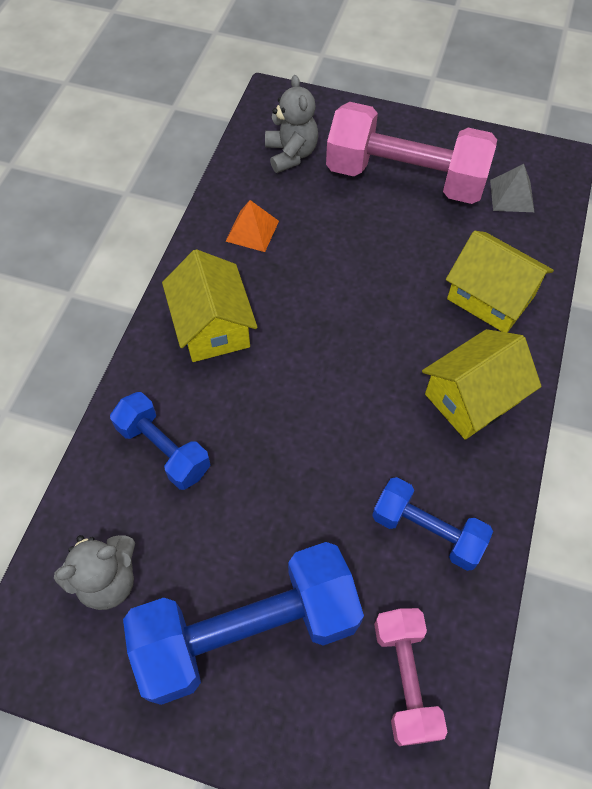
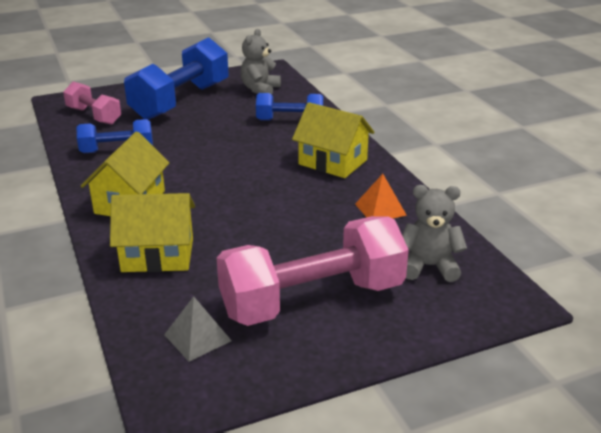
camera: 140 degrees right, 30 degrees down
(291, 154) = (429, 266): grey teddy bear -> grey teddy bear turned 150 degrees clockwise

